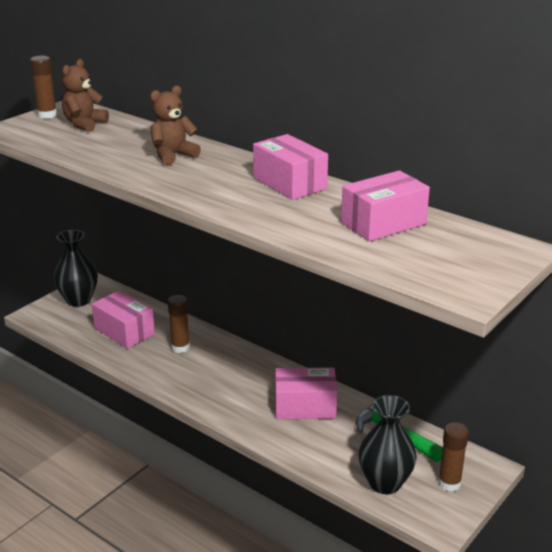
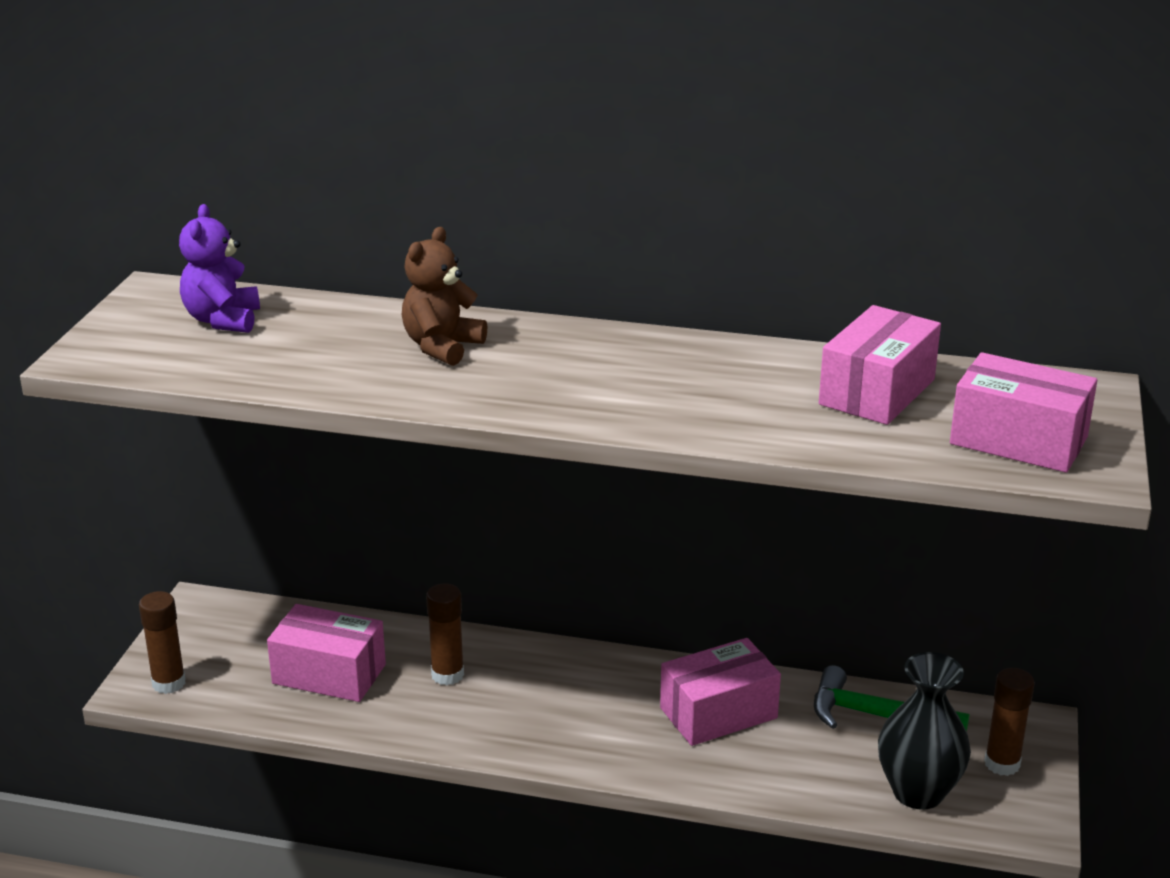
camera: 25 degrees left, 0 degrees up
(47, 115) = (132, 315): brown glue stick -> brown glue stick (169, 683)
(78, 300) = (200, 641): black vase -> none
(84, 124) = (223, 320): brown teddy bear -> purple teddy bear
(289, 183) = (677, 356): pink box -> pink box (1018, 441)

